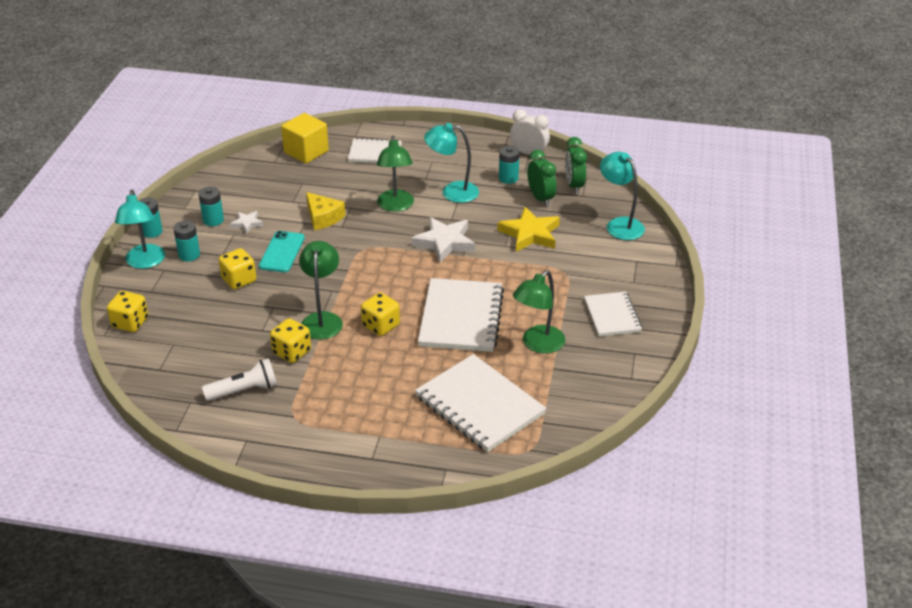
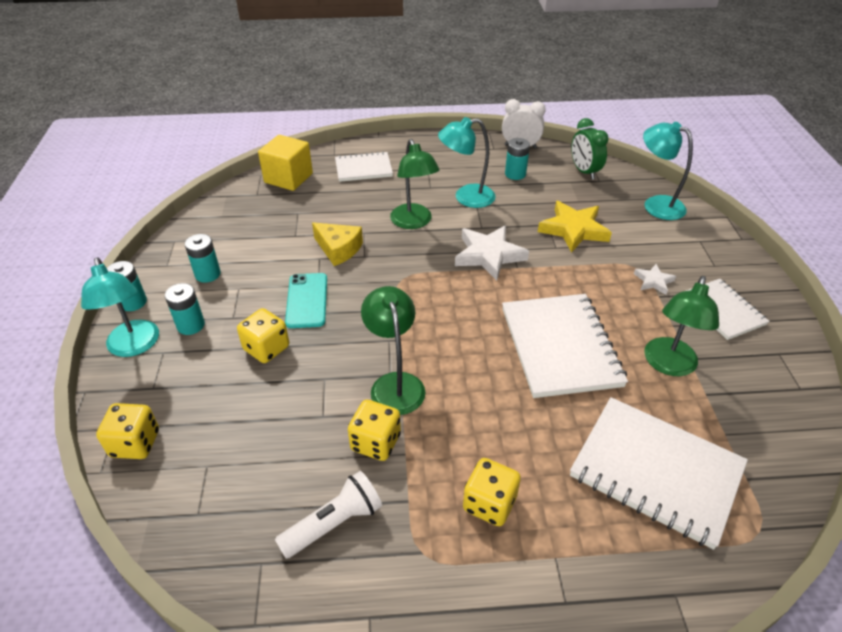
camera: 15 degrees left, 5 degrees up
(247, 223) = (251, 271): white star -> white star (653, 281)
(381, 326) = (471, 377): yellow dice -> yellow dice (489, 503)
(540, 198) = (560, 190): green clock -> none

